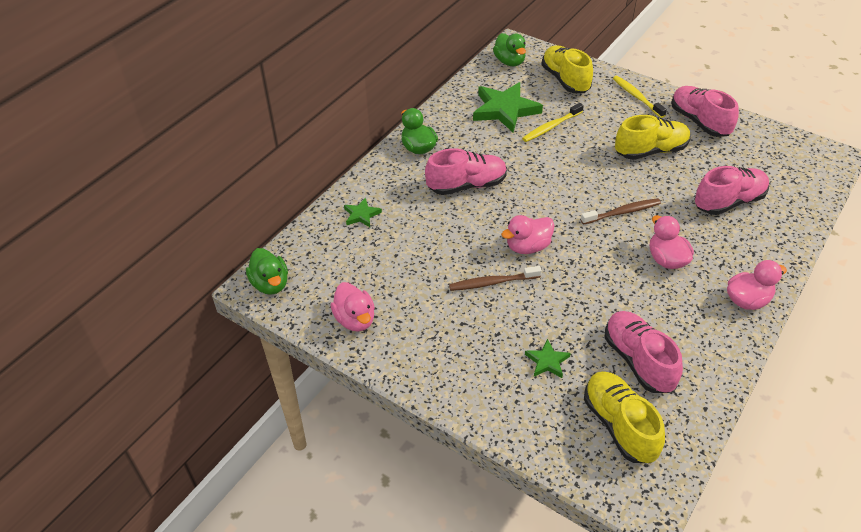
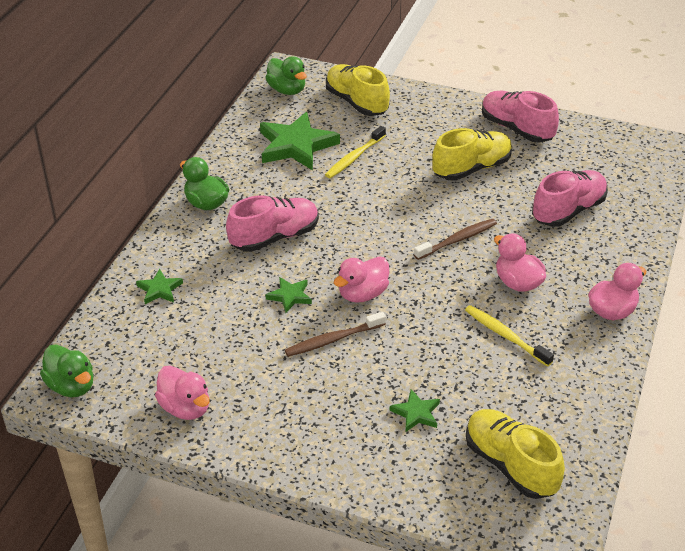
camera: 15 degrees left, 5 degrees down
(466, 238) = (290, 296): none -> green star
(636, 97) = (441, 111): yellow toothbrush -> yellow toothbrush (505, 336)
(638, 361) = (513, 394): pink shoe -> none

